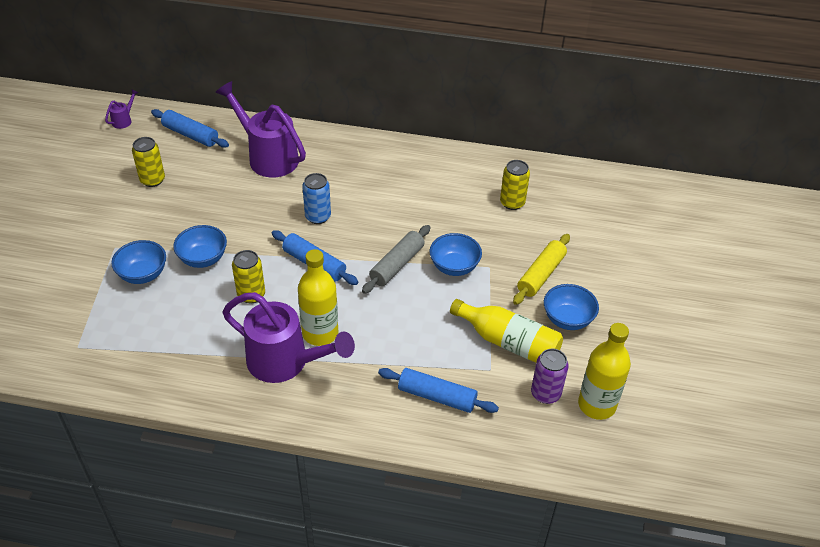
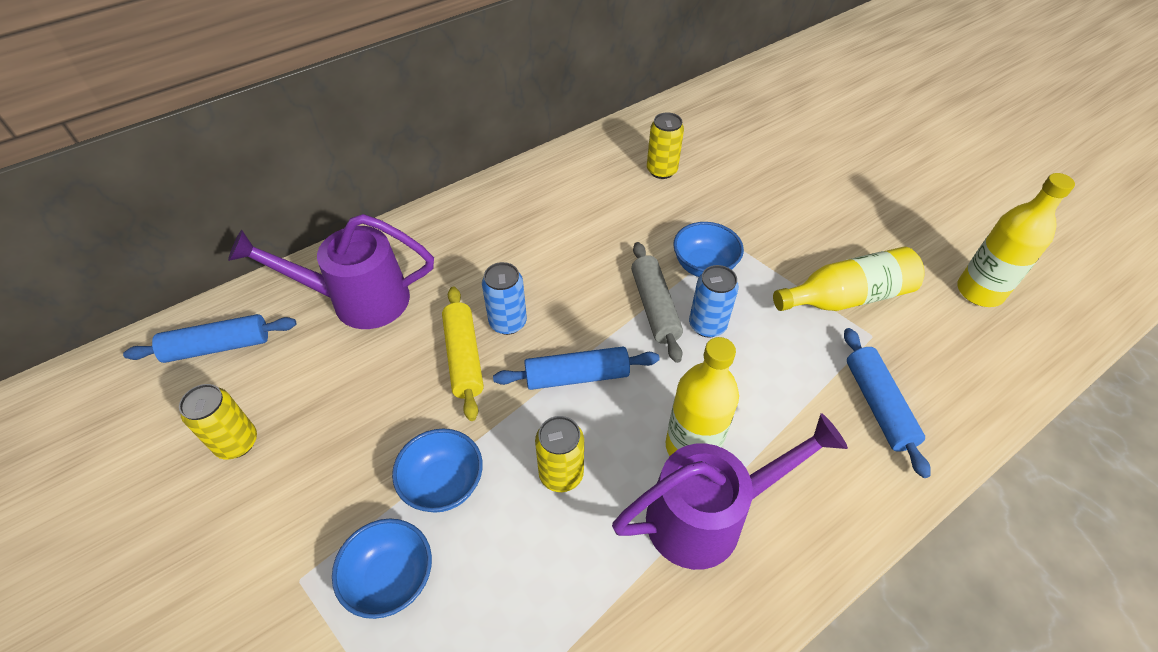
camera: 45 degrees left, 5 degrees up
(123, 120) = (85, 398): purple watering can -> none
(410, 293) = (707, 325): none -> blue can
(437, 396) = (878, 405): blue rolling pin -> blue rolling pin turned 75 degrees counterclockwise
(541, 275) = (776, 215): yellow rolling pin -> yellow rolling pin (464, 357)
(545, 393) = (938, 317): purple can -> none
(567, 319) = (851, 237): blue bowl -> none

